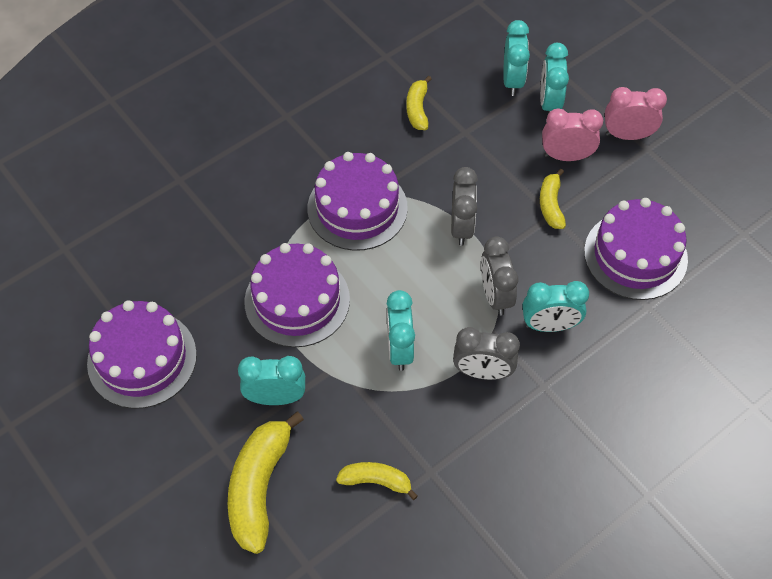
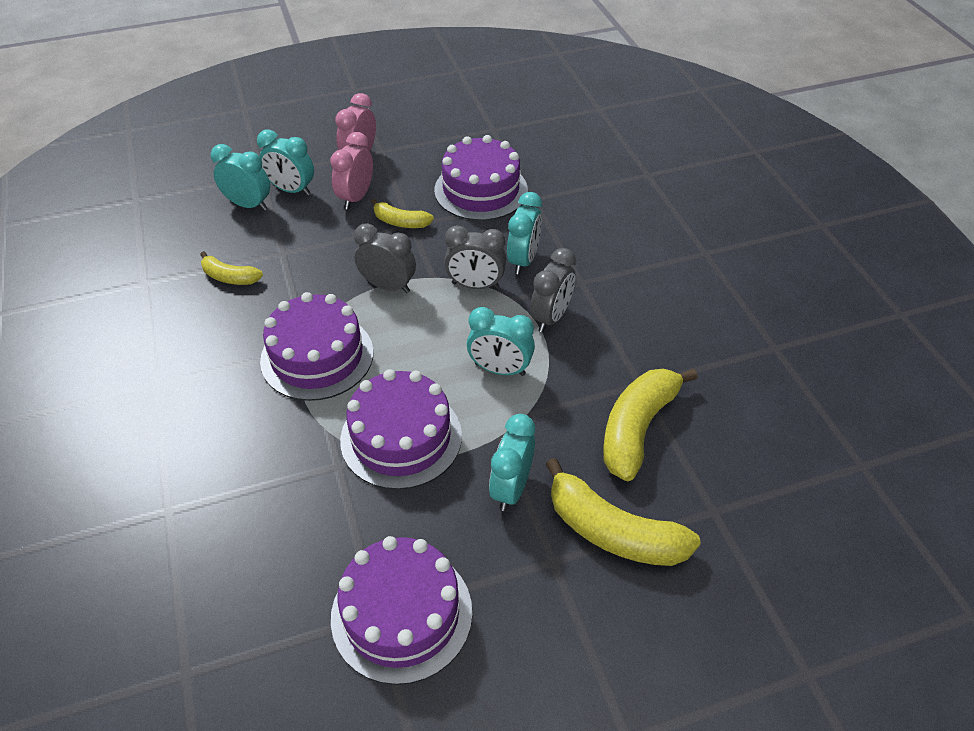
camera: 70 degrees left, 10 degrees down
(376, 481) = (637, 428): yellow banana -> yellow banana, size x1.82

